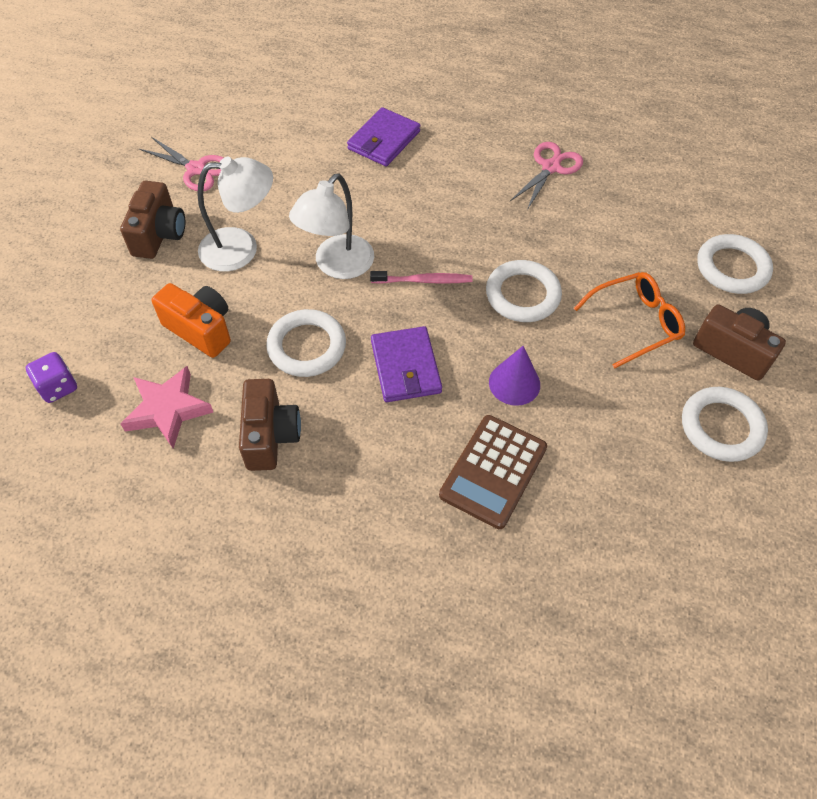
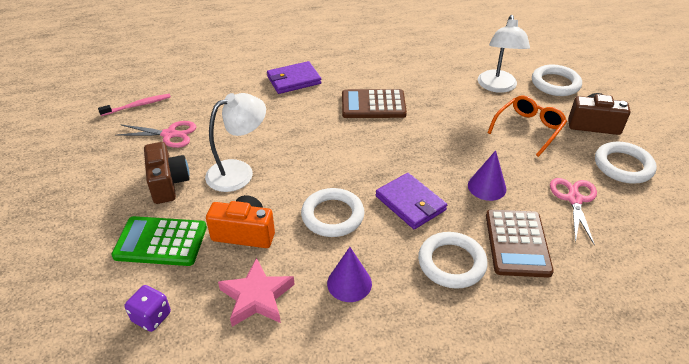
camera: 25 degrees left, 15 degrees down
(113, 304) = (161, 242): none -> green calculator
(270, 436) = (349, 283): brown camera -> purple cone
(337, 266) = (316, 160): white lamp -> white lamp (497, 87)
(384, 140) = (294, 80): purple wallet -> purple wallet turned 60 degrees clockwise
(424, 281) = (382, 149): pink toothbrush -> pink toothbrush (138, 105)
(457, 212) = (373, 105): none -> brown calculator
(522, 295) = (450, 136): white ring -> white ring (451, 263)
(551, 167) = (411, 65): pink scissors -> pink scissors (574, 199)

